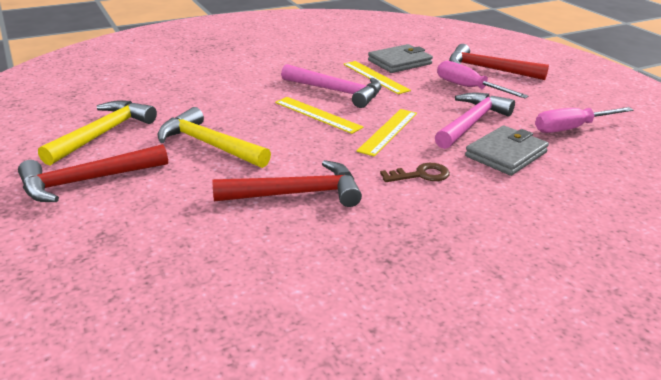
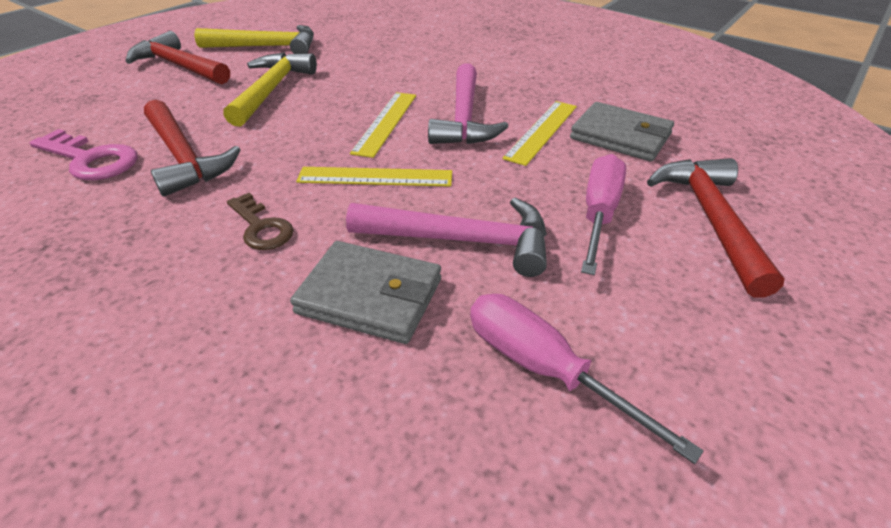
camera: 65 degrees right, 10 degrees up
(259, 237) = (91, 160): none -> pink key

